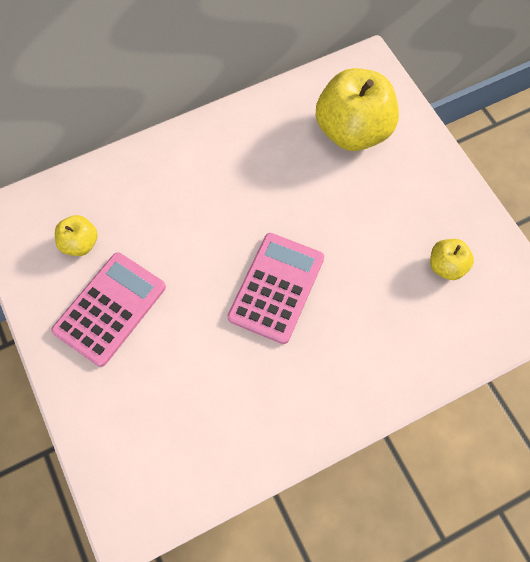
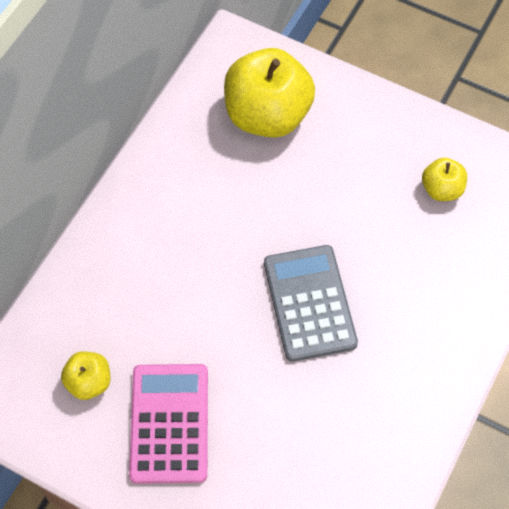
camera: 35 degrees left, 5 degrees down
(276, 287) = (309, 303): pink calculator -> grey calculator

